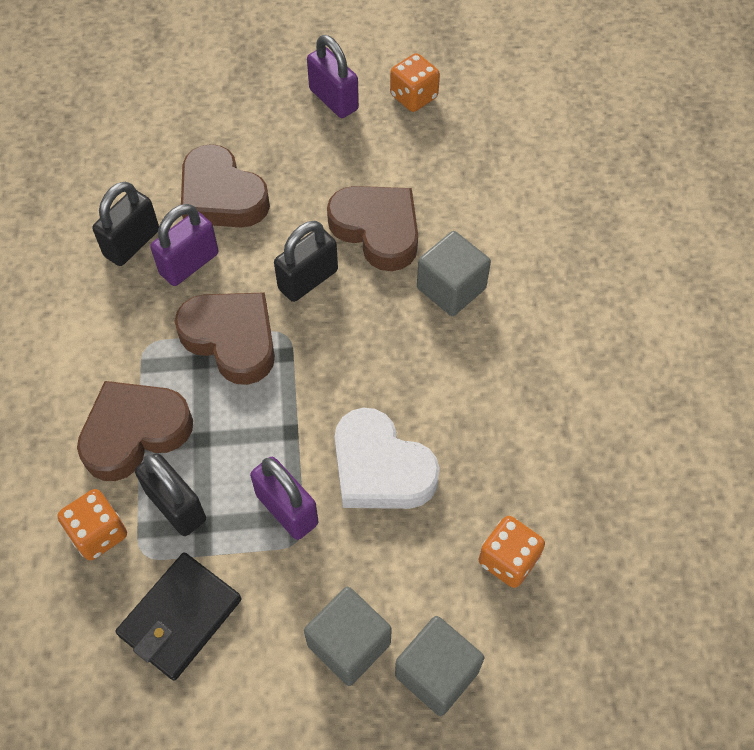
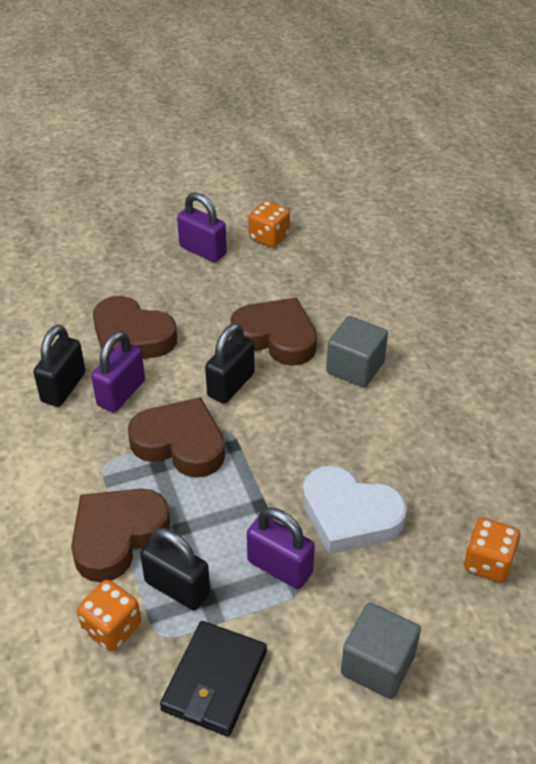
camera: 15 degrees left, 15 degrees down
(437, 673) = (464, 669): grey cube -> none

